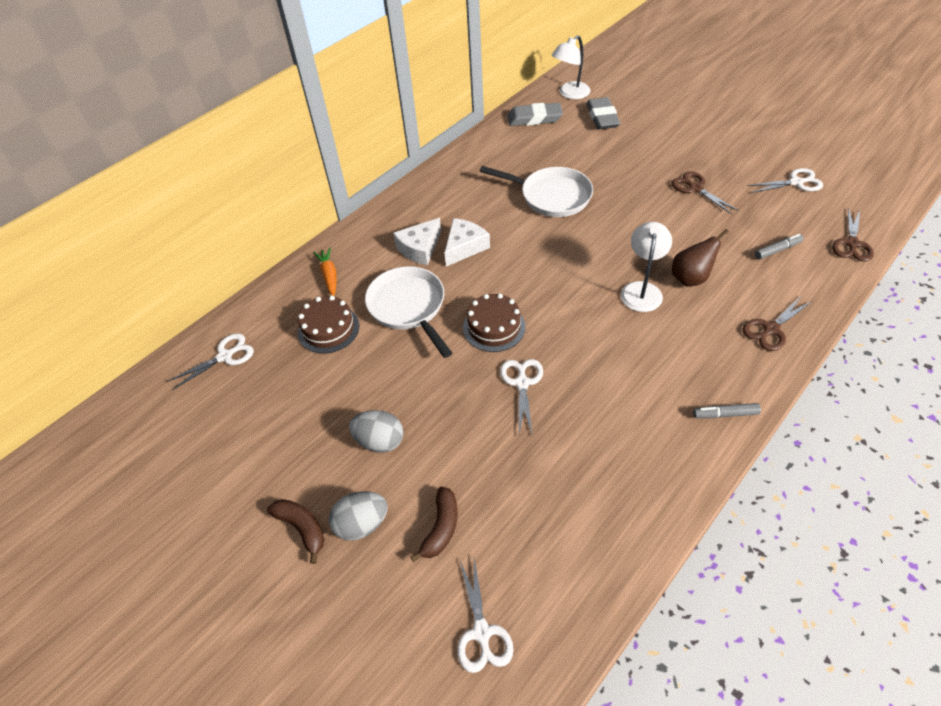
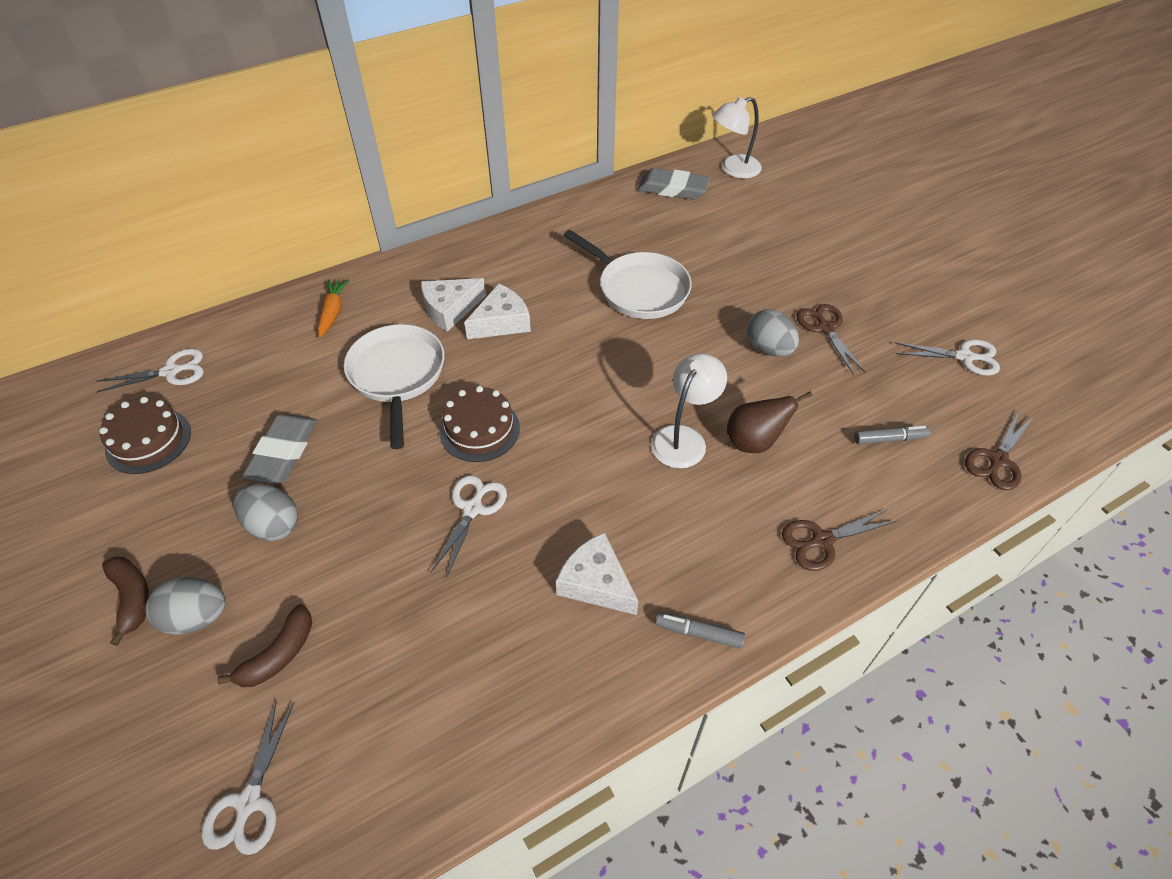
camera: 15 degrees right, 0 degrees up
(328, 329) = (296, 374): brown cake -> brown cake (148, 441)
(602, 117) = (757, 208): grey eraser -> grey eraser (283, 452)
(638, 404) = (596, 582): none -> white cheese
(665, 213) = (768, 349): none -> grey egg

